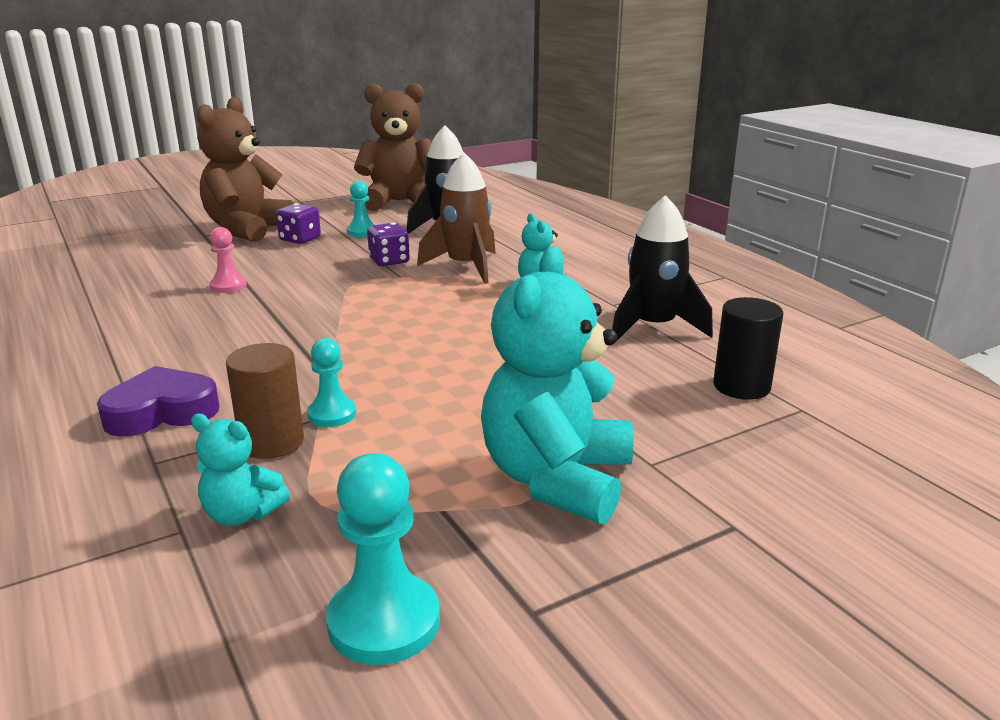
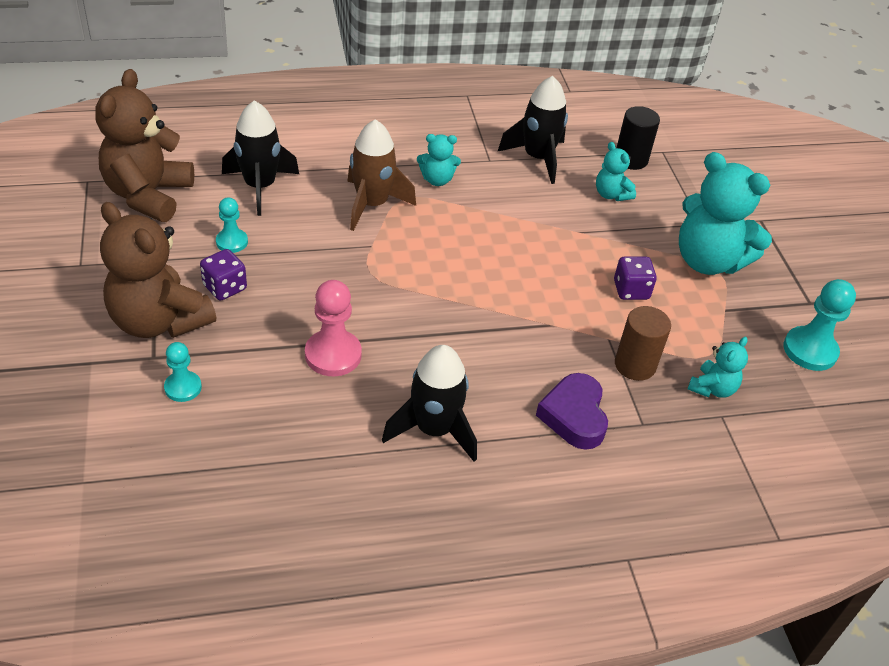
camera: 75 degrees left, 20 degrees up
(130, 341) = (434, 429): none -> black rocket
(228, 286) = (333, 355): pink pawn -> pink pawn, size x1.63
(332, 414) = (607, 331): turquoise pawn -> turquoise pawn (183, 387)
(389, 261) = (329, 243): purple dice -> purple dice (631, 290)
(636, 382) = (611, 194): none -> turquoise teddy bear

